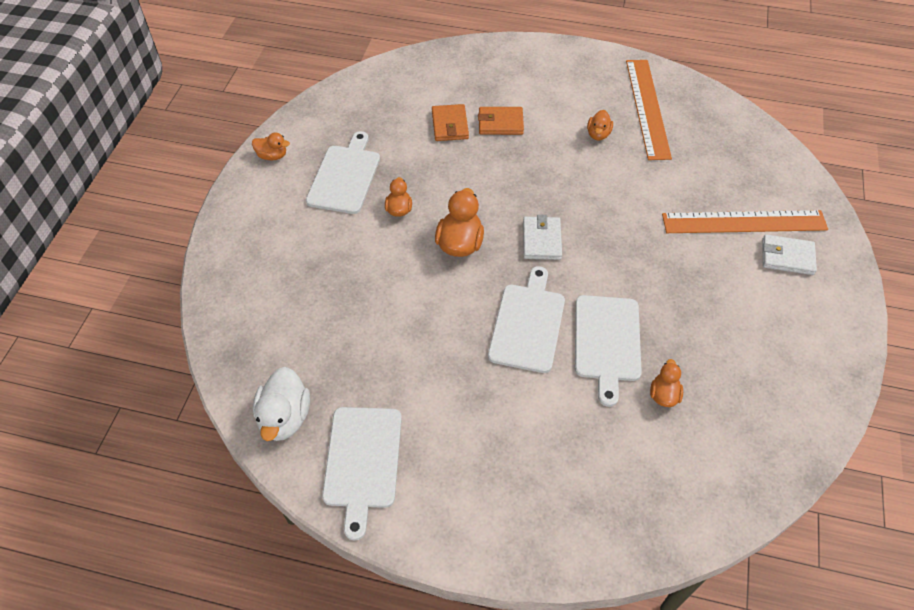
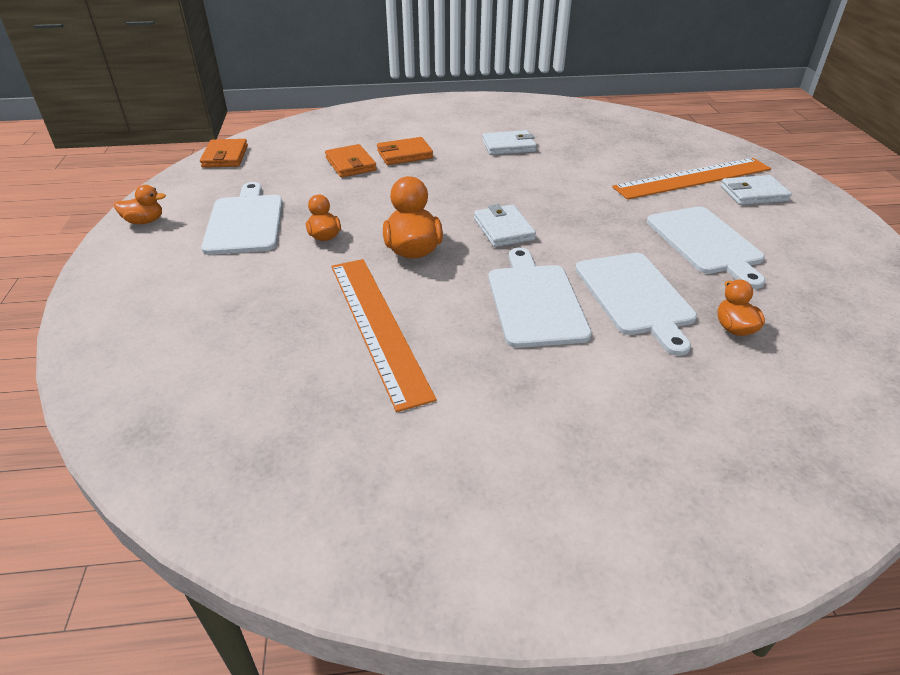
camera: 20 degrees left, 15 degrees down
(285, 417) = (249, 489): white duck -> none
(350, 89) = (225, 156): none -> orange wallet
(363, 461) = (397, 512): white cutting board -> white cutting board (706, 243)
(598, 134) = (508, 146): orange duck -> white wallet
(647, 108) = (542, 123): orange ruler -> orange ruler (377, 326)

